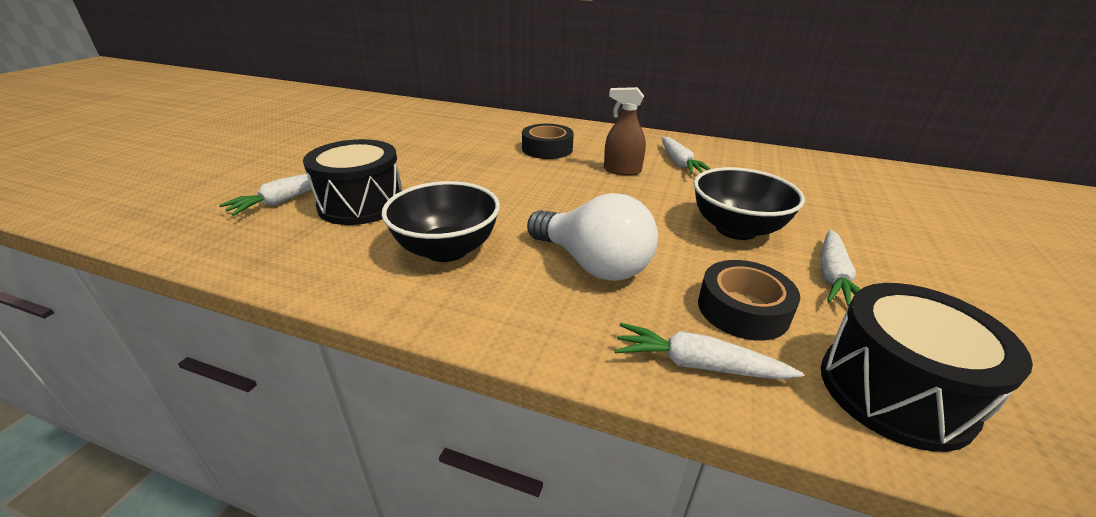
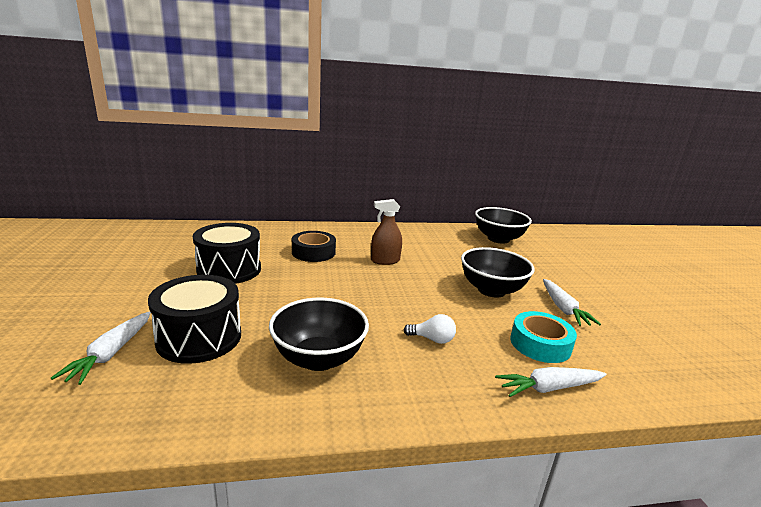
camera: 30 degrees left, 10 degrees down
(592, 264) = (432, 339): white light bulb -> white light bulb, size x0.46
(679, 163) = (417, 247): white carrot -> none
(743, 309) = (540, 344): black tape -> turquoise tape
(815, 171) = (498, 239): none -> black bowl
(894, 391) = (640, 368): black drum -> black drum (229, 269)

